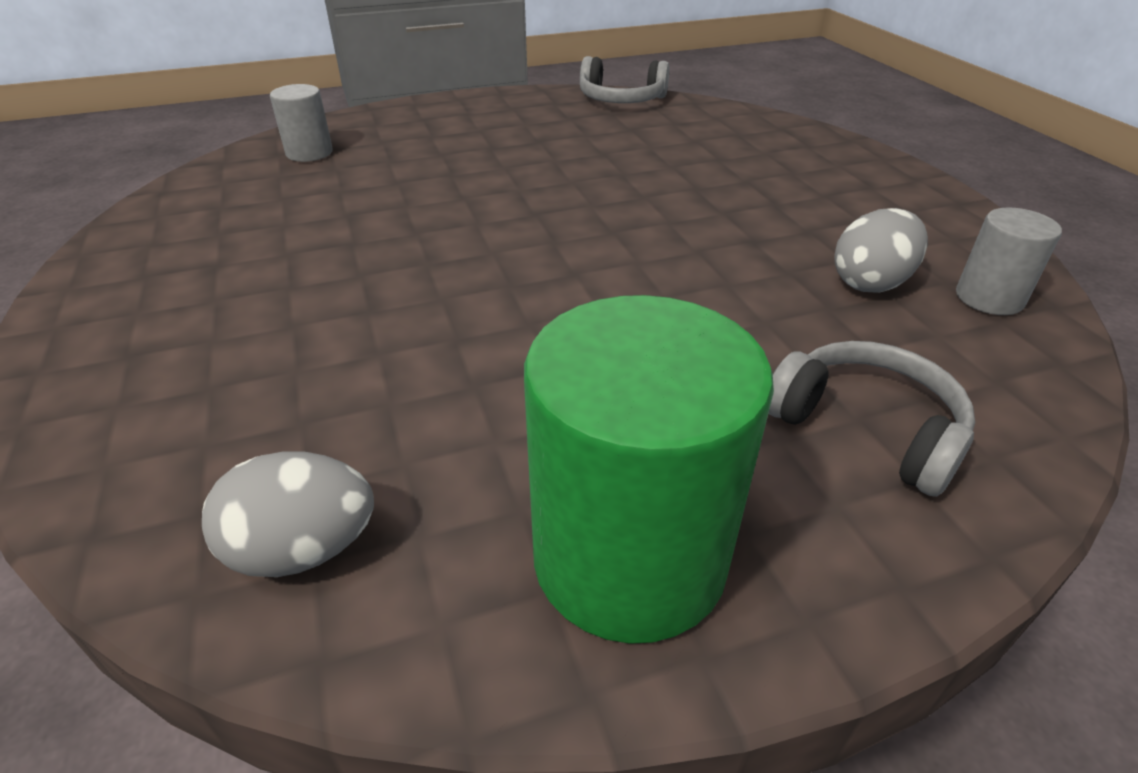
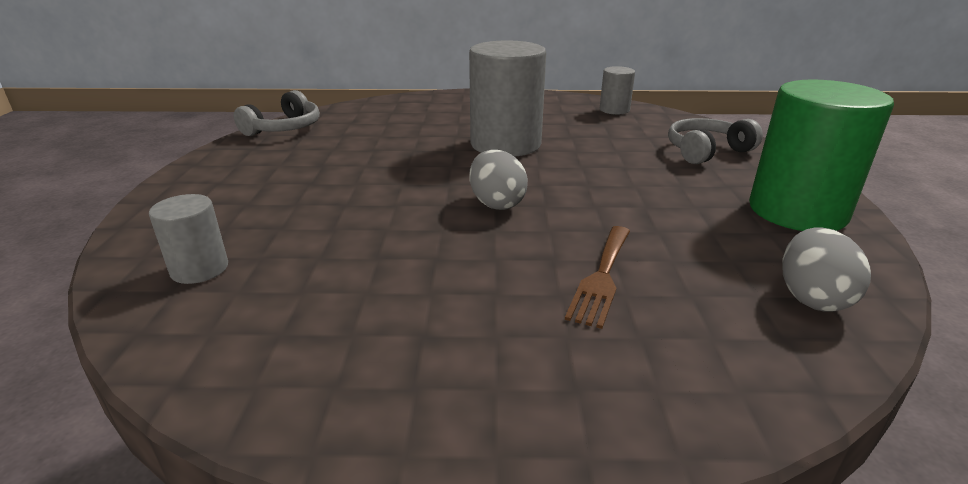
camera: 70 degrees left, 10 degrees down
(331, 348) = (602, 277): none -> brown fork
(696, 225) = (505, 144): none -> grey cylinder
(870, 283) = (591, 124): grey egg -> grey egg (496, 203)

